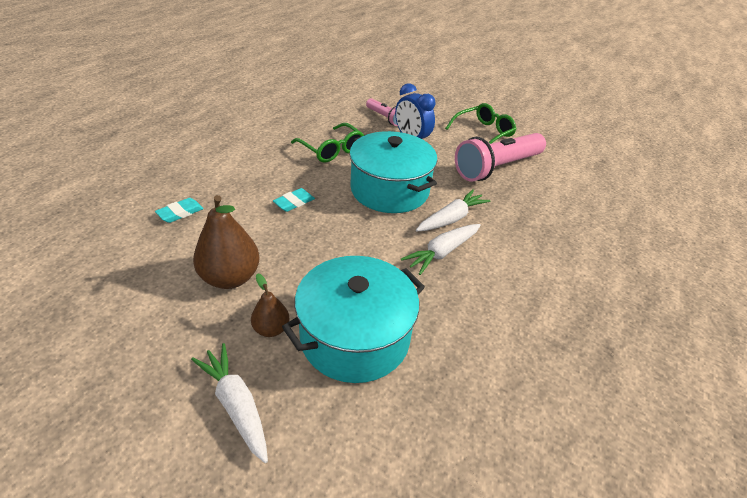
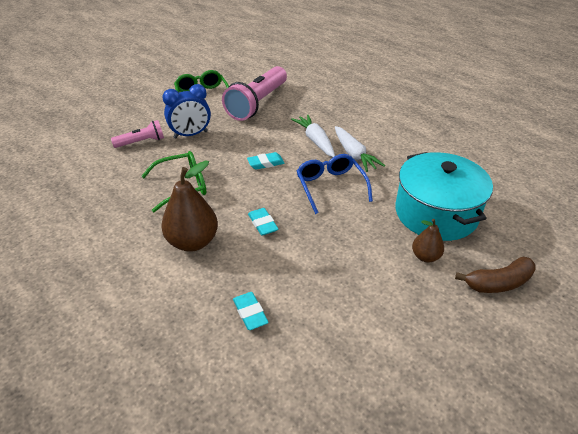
camera: 70 degrees left, 0 degrees up
(230, 277) = (362, 277): brown pear -> brown pear (193, 242)
(236, 405) = (498, 283): white carrot -> brown banana
(370, 240) = (330, 186): none -> blue glasses
(389, 190) = (266, 163): turquoise pot -> turquoise eraser
(497, 168) = (257, 103): pink flashlight -> pink flashlight turned 45 degrees clockwise

